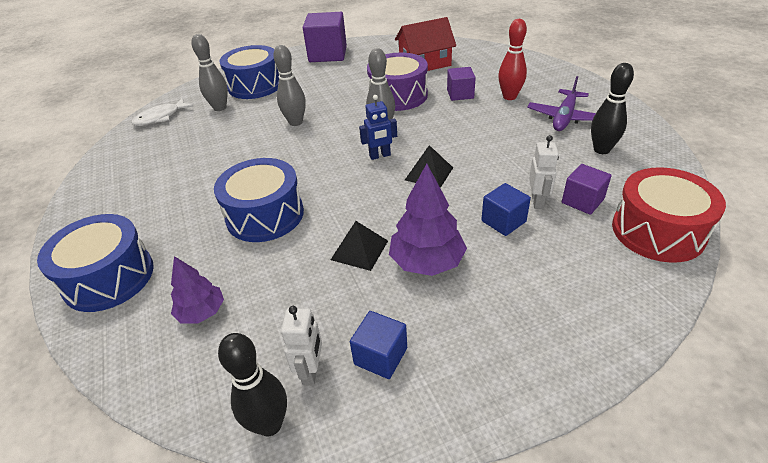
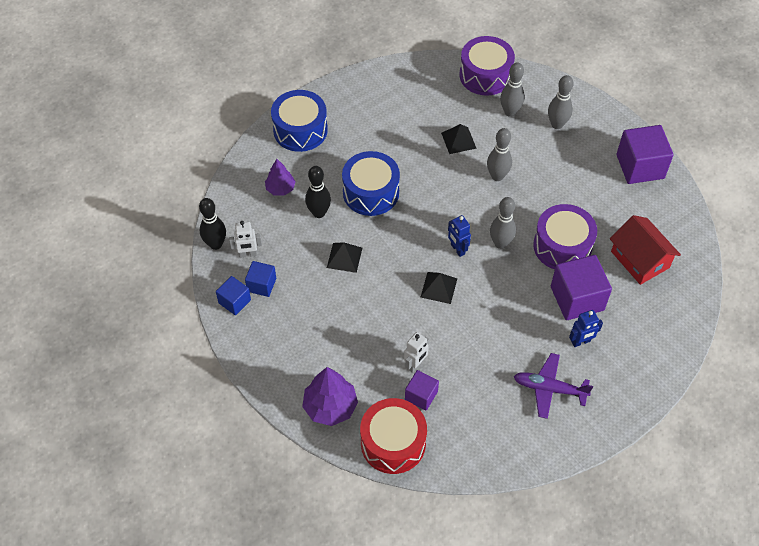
camera: 75 degrees right, 15 degrees up
(160, 117) = (485, 75): white fish -> purple drum
(232, 141) = (458, 140): none -> black pyramid
(255, 85) = (557, 124): blue drum -> grey bowling pin
(427, 262) = (339, 298): purple tree -> purple tree (330, 406)
(460, 94) = (577, 298): purple cube -> purple cube, size x1.79
(503, 221) = (388, 342): blue cube -> blue cube (234, 301)
(509, 97) = (581, 342): red bowling pin -> blue robot
(537, 201) = (415, 364): white robot -> white robot turned 45 degrees counterclockwise
(601, 150) = (498, 415): black bowling pin -> black bowling pin (319, 213)

